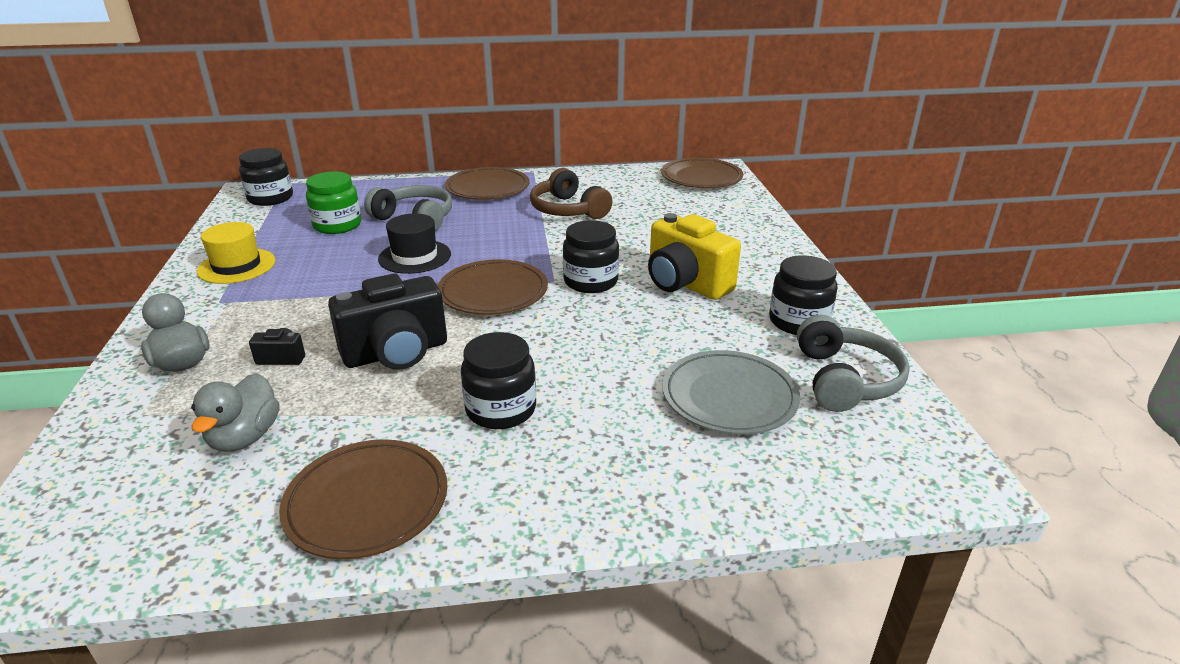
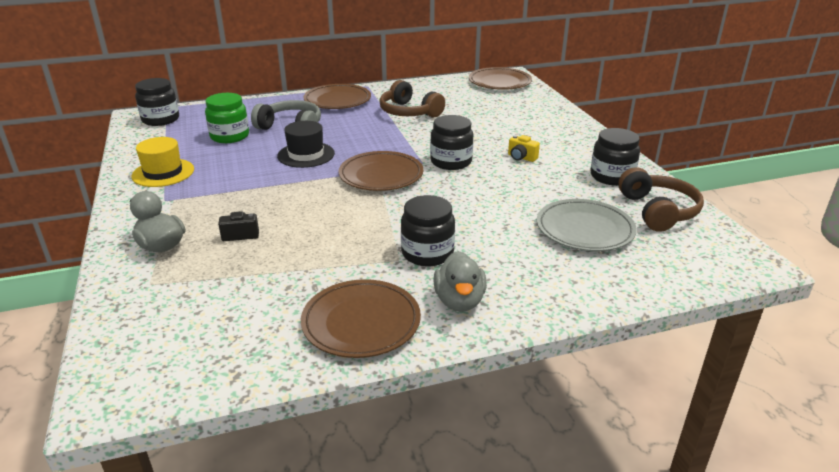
camera: 10 degrees left, 0 degrees up
(245, 437) = (243, 291): grey duck -> grey duck (459, 301)
(396, 353) = (329, 223): black camera -> none
(685, 283) = (521, 158): yellow camera -> yellow camera, size x0.44
(845, 380) = (658, 211): grey headphones -> brown headphones

